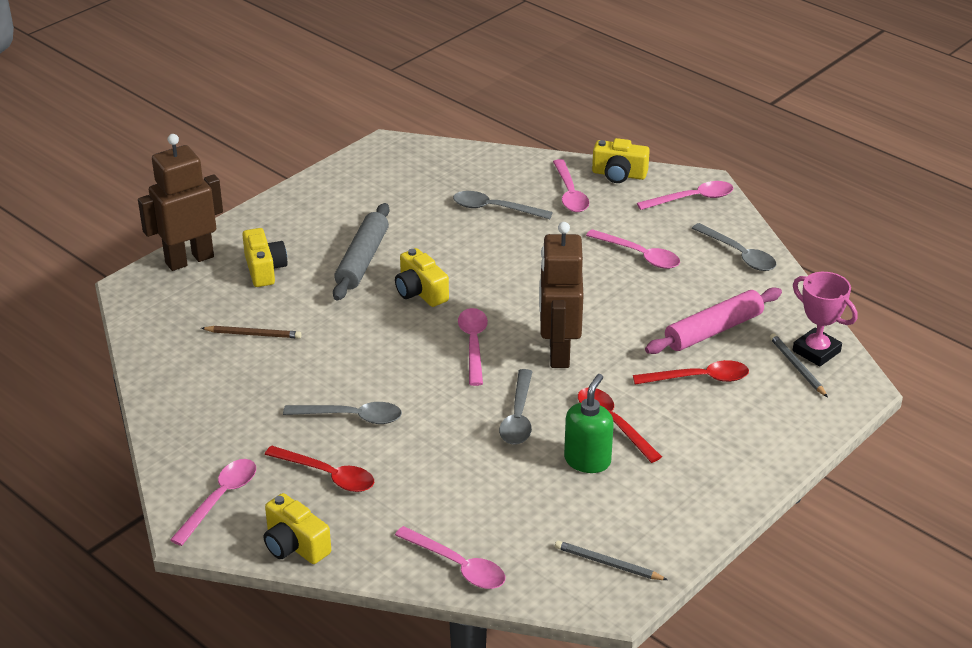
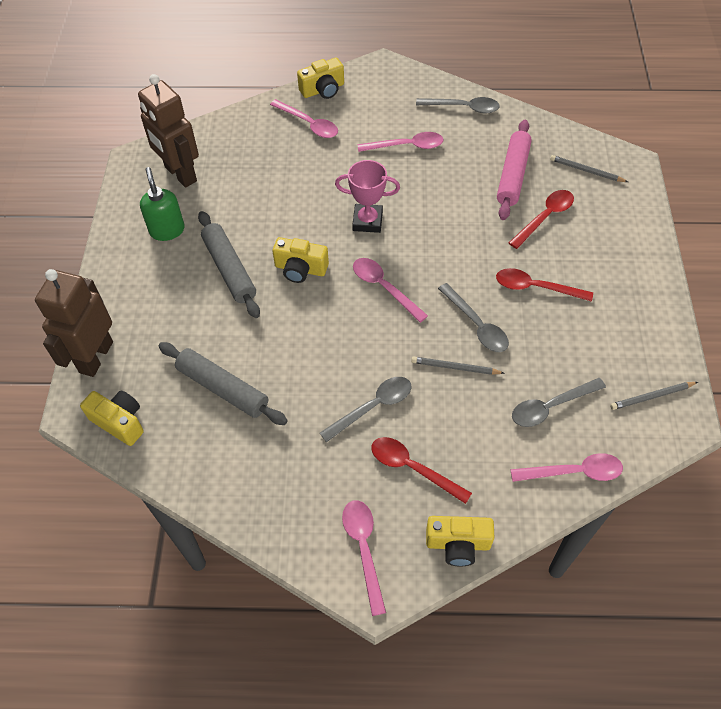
camera: 40 degrees left, 20 degrees up
(253, 334) = (223, 388): brown pencil -> grey rolling pin
(264, 269) = (165, 326): yellow camera -> yellow camera (119, 422)
(327, 475) = (412, 468): red spoon -> red spoon turned 135 degrees counterclockwise
(457, 434) = (455, 368): none -> grey pencil
(494, 208) = (273, 167): grey spoon -> grey spoon (550, 406)
(558, 352) = (443, 256): brown robot -> brown robot (180, 174)
(587, 460) = (554, 327): green soap dispenser -> green soap dispenser (167, 230)
(692, 199) = (389, 82): pink spoon -> none
(816, 351) = (583, 152): pink trophy -> pink trophy (367, 221)

